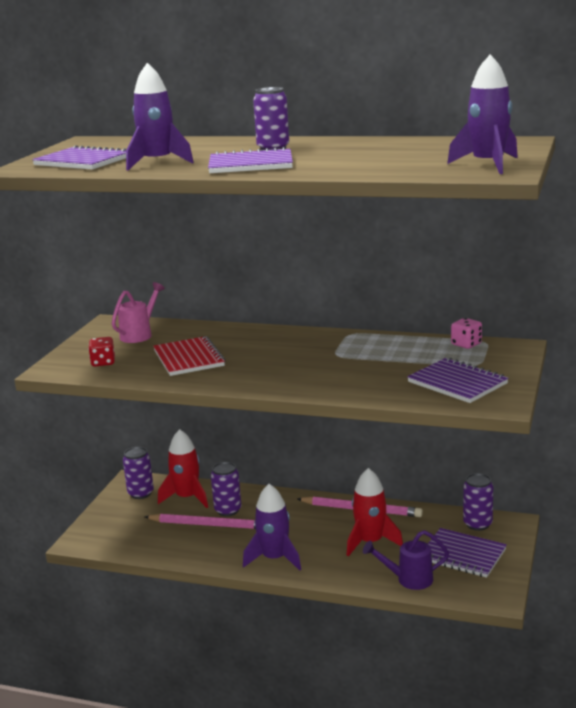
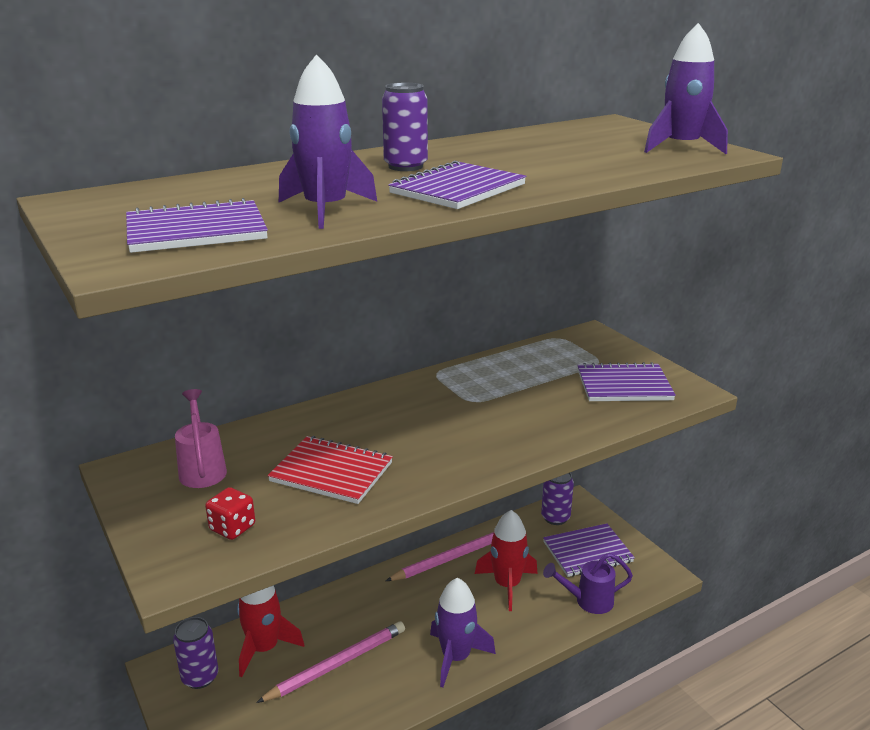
camera: 50 degrees left, 5 degrees up
(228, 510) = (331, 635): purple can -> none
(408, 580) = (587, 601): purple watering can -> purple watering can turned 45 degrees clockwise
(466, 344) = (552, 346): pink dice -> none

